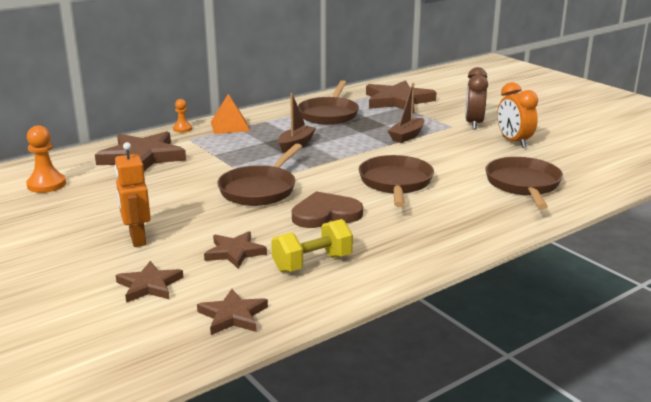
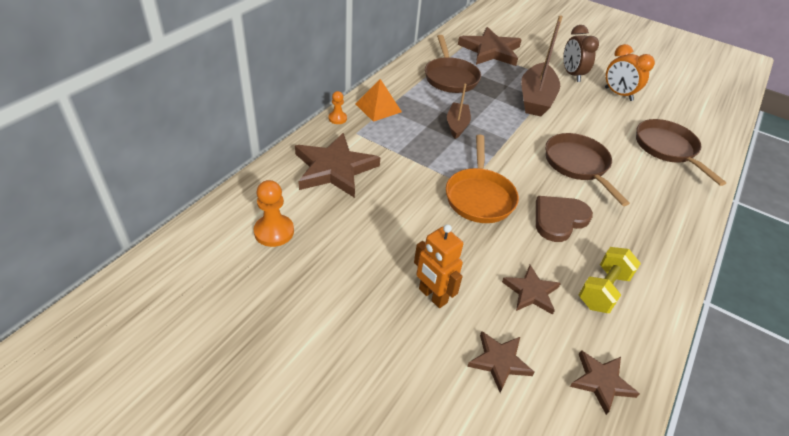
camera: 25 degrees left, 20 degrees up
(260, 189) = (479, 196): brown pan -> orange pan
(407, 136) = (536, 99): brown boat -> brown boat, size x1.74

